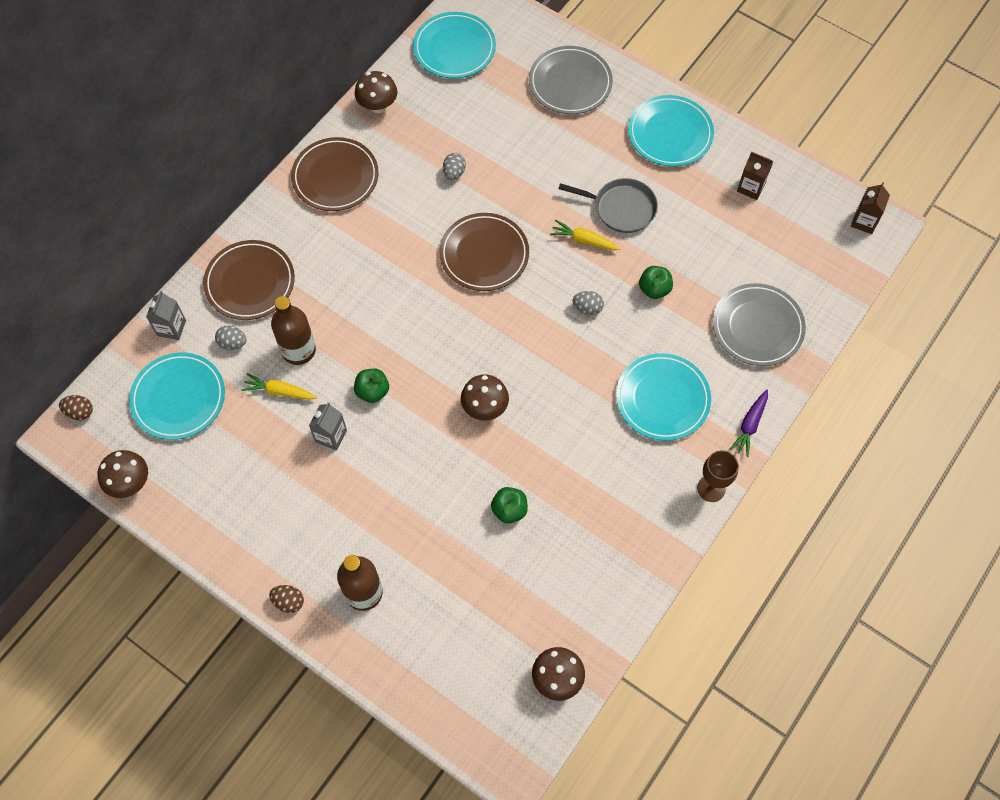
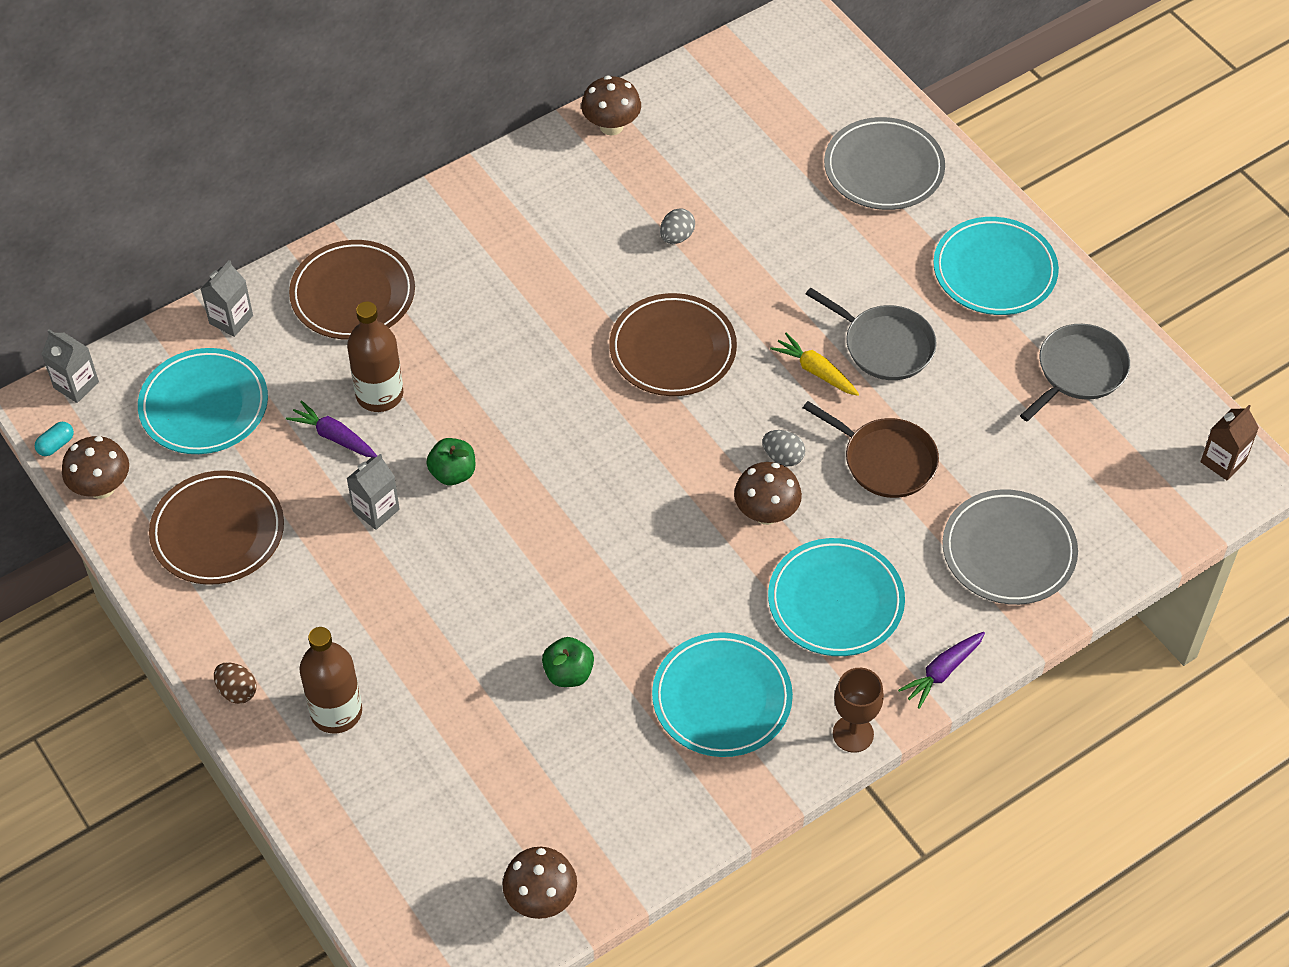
camera: 20 degrees right, 10 degrees down
(80, 412) = (76, 385): brown egg -> grey carton
(83, 462) = (56, 445): none -> turquoise capsule
(233, 343) = (300, 360): grey egg -> none
(280, 391) = (334, 437): yellow carrot -> purple carrot
(335, 177) = (518, 198): brown plate -> brown plate (218, 532)
(454, 48) = (745, 82): turquoise plate -> turquoise plate (722, 698)
(485, 408) = (591, 538): brown mushroom -> brown mushroom (766, 513)
(654, 289) = (885, 460): green apple -> brown pan
(751, 187) = (1079, 371): brown carton -> grey pan

